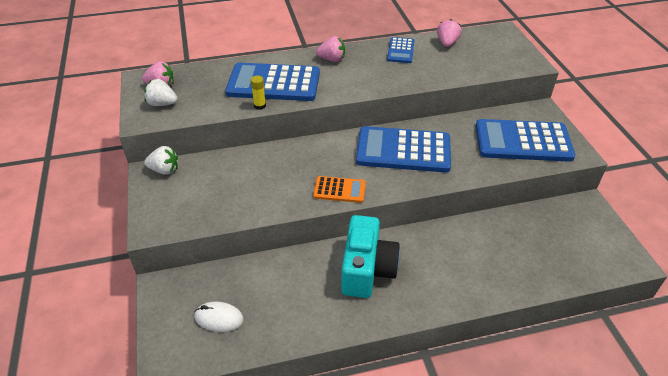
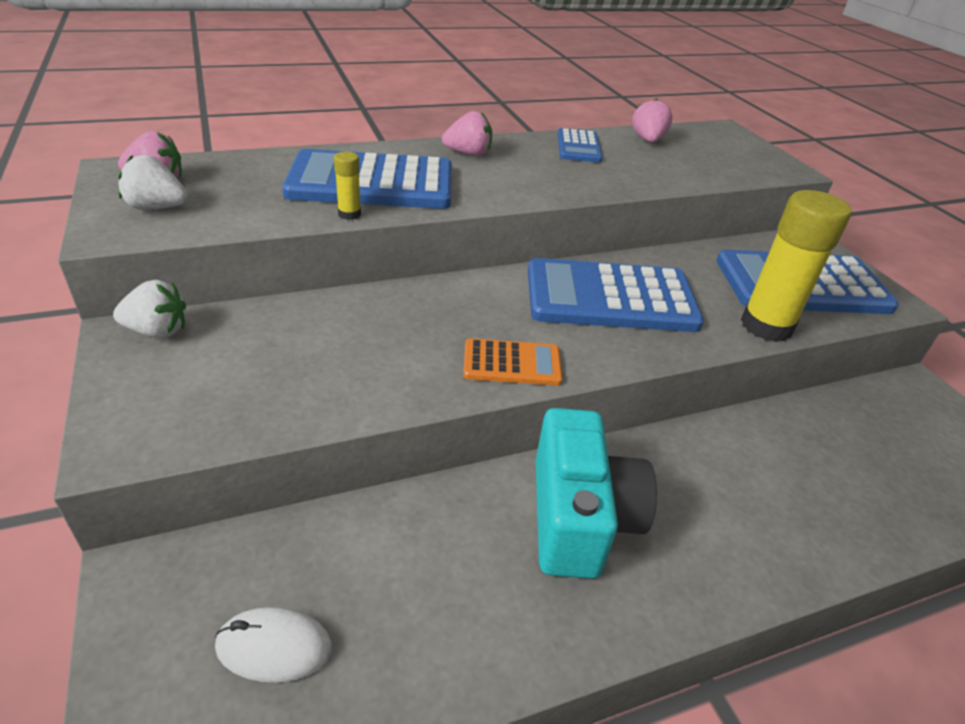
camera: 10 degrees left, 5 degrees down
(489, 169) = (766, 326): none -> yellow glue stick

